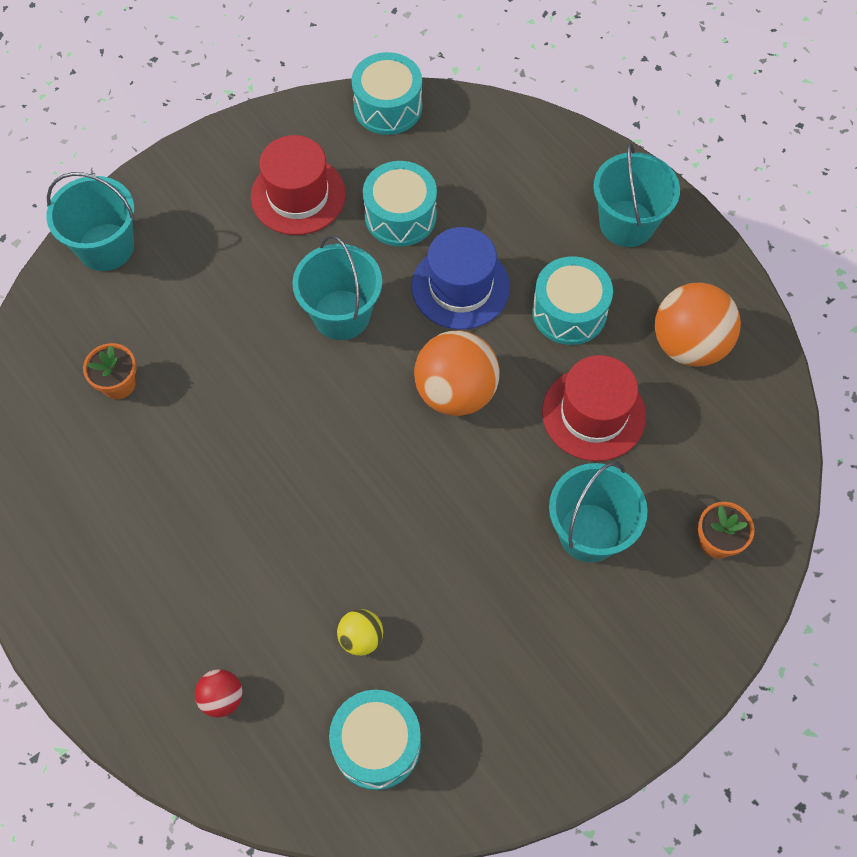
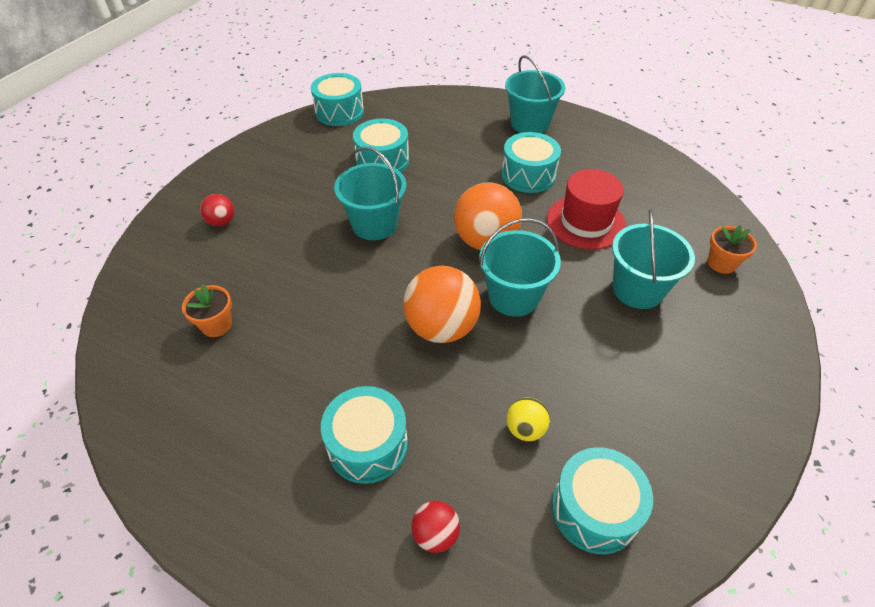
camera: 25 degrees left, 15 degrees down
(106, 247) = (166, 241): turquoise bucket -> turquoise bucket (513, 297)
(174, 242) = (222, 222): none -> red ball
(204, 585) = (368, 445): none -> turquoise drum
(298, 195) = (303, 170): red hat -> none
(460, 287) = (448, 184): blue hat -> none
(689, 344) = (614, 168): orange ball -> orange ball (441, 327)

